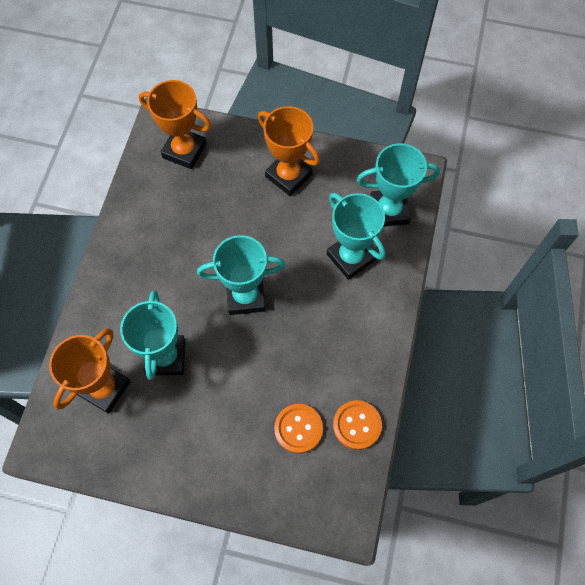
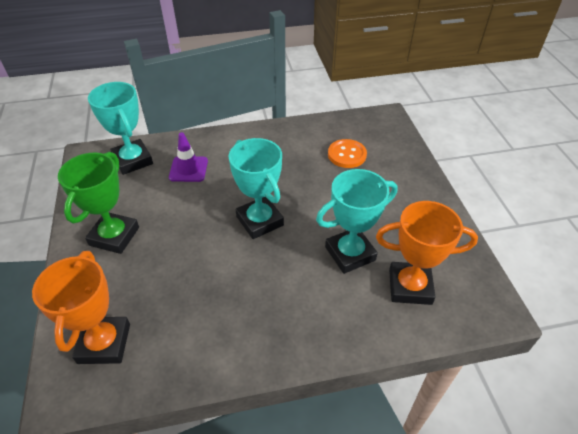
camera: 115 degrees left, 20 degrees down
(288, 176) = (114, 236): orange trophy -> green trophy
(351, 257) = (188, 169): turquoise trophy -> purple traffic cone
(357, 425) = (322, 129): orange button -> none

